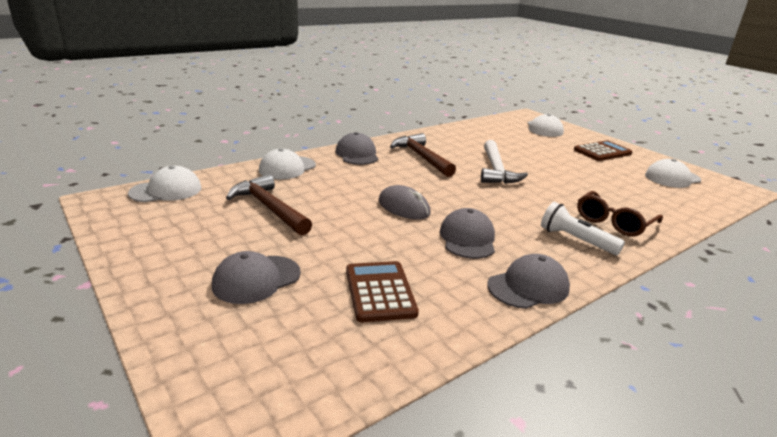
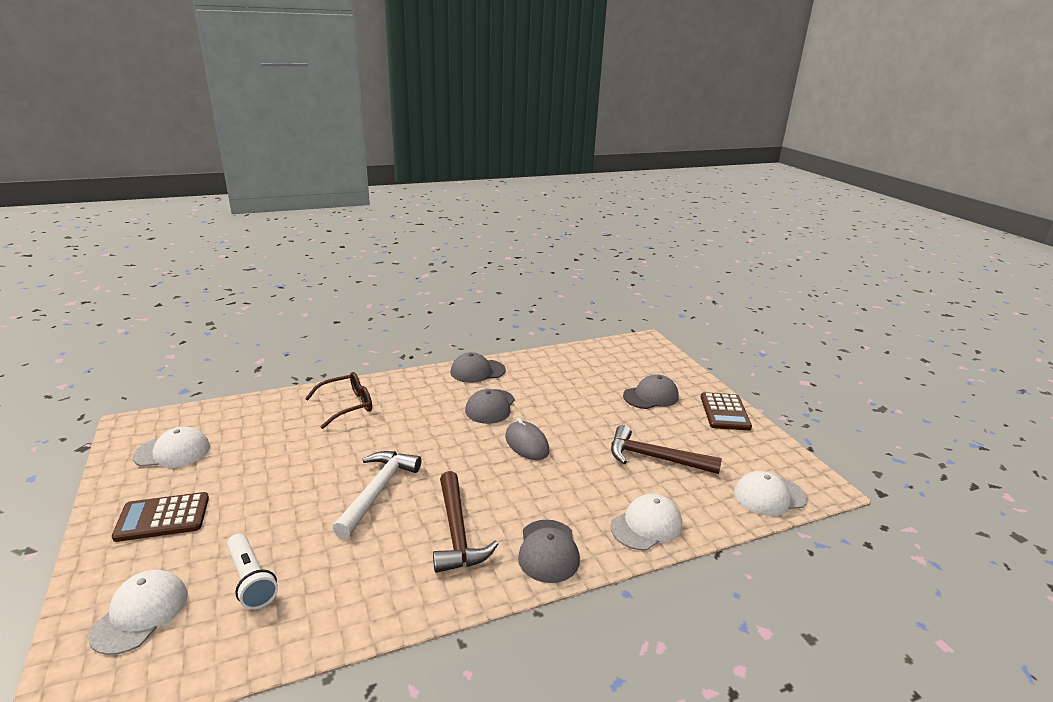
camera: 165 degrees left, 0 degrees up
(269, 208) = (655, 458): brown hammer -> brown hammer turned 135 degrees clockwise
(379, 292) = (573, 380): brown calculator -> brown calculator (725, 412)
(575, 240) = (404, 395): white flashlight -> white flashlight (251, 580)

